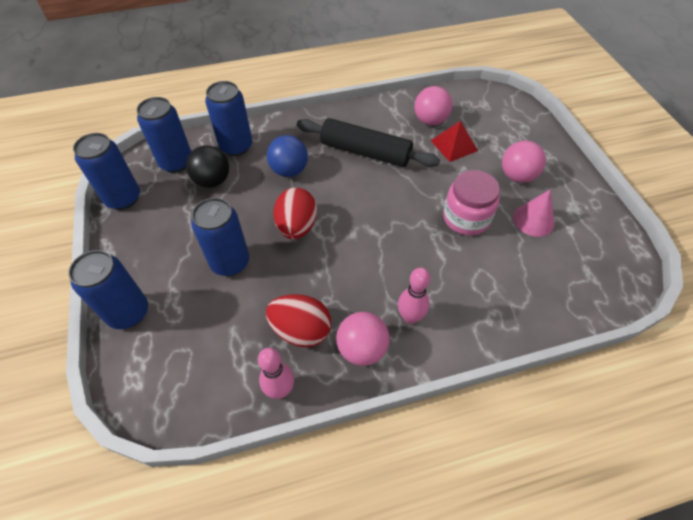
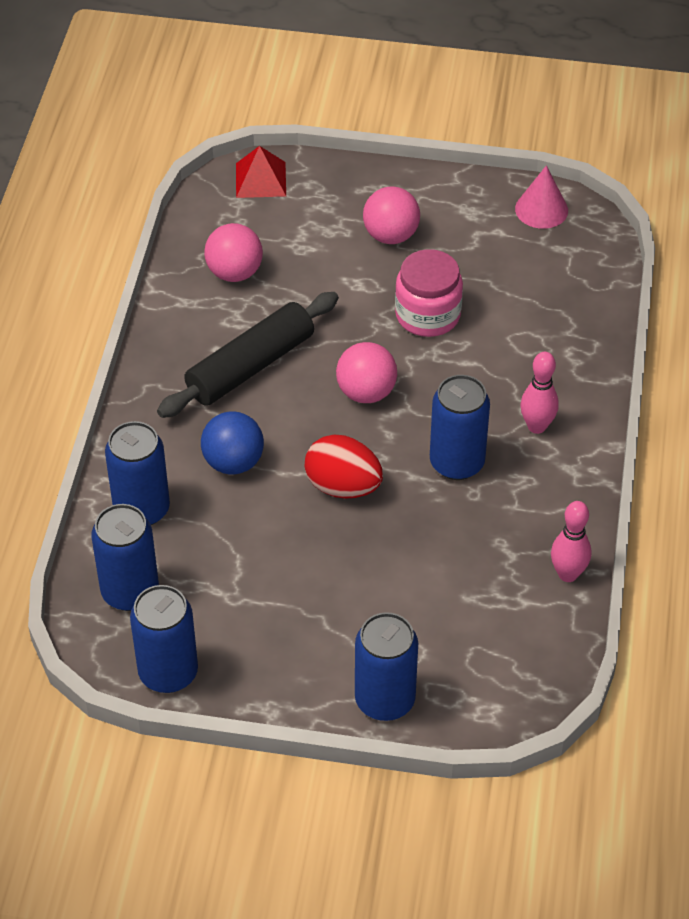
camera: 65 degrees left, 5 degrees down
(212, 181) = (199, 556): black ball -> none
(230, 262) = (362, 574): blue can -> blue can (457, 463)
(301, 330) = (502, 532): red egg -> none
(362, 349) = (554, 484): pink ball -> pink ball (366, 392)
(454, 145) = (298, 270): red pyramid -> red pyramid (260, 179)
(533, 220) = (467, 256): pink cone -> pink cone (541, 209)

